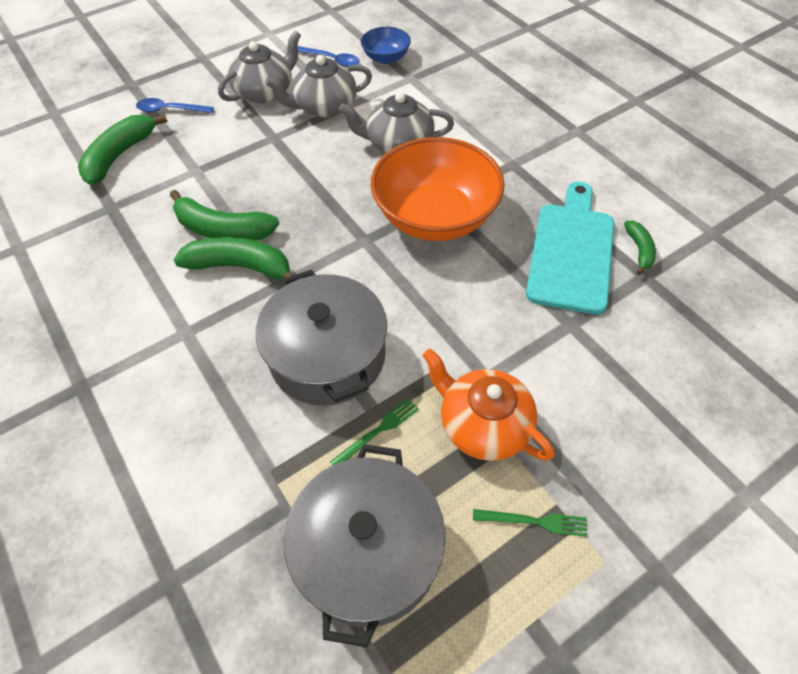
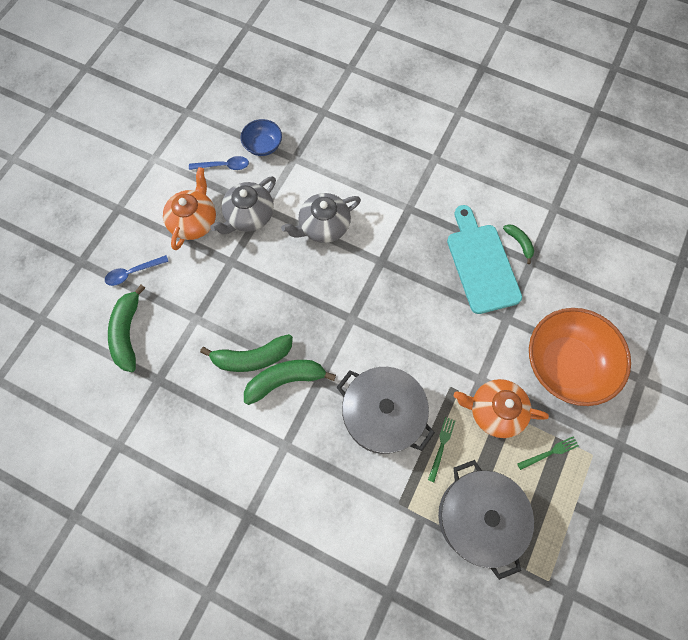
camera: 30 degrees left, 15 degrees up
(265, 92) = (194, 221): grey teapot -> orange teapot
(435, 217) = (384, 277): orange bowl -> orange bowl (565, 364)

